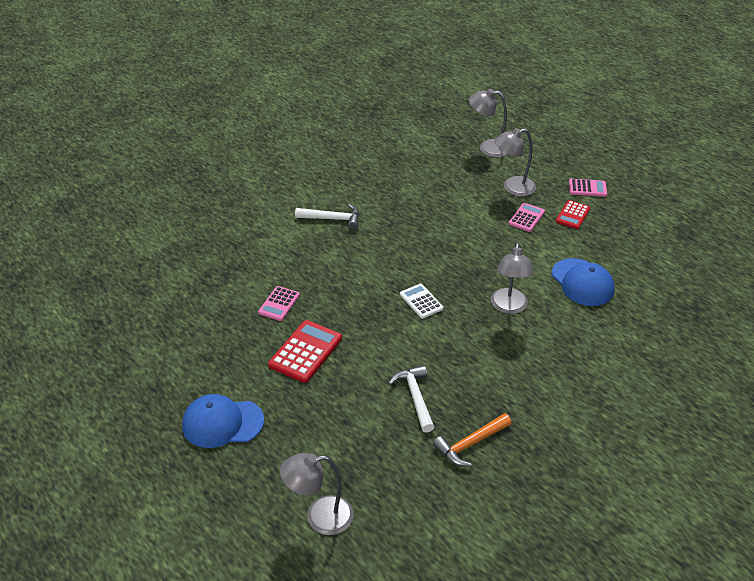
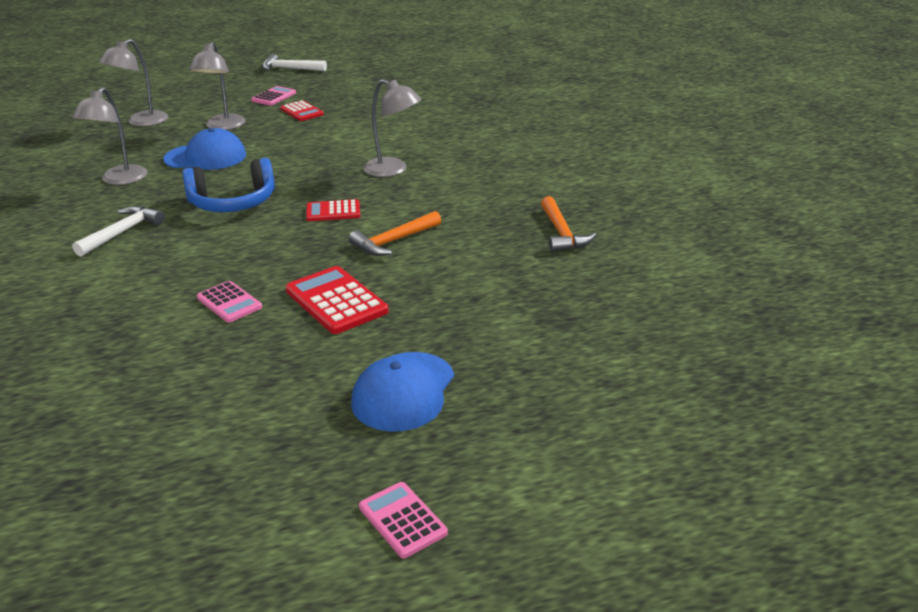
camera: 65 degrees left, 10 degrees down
(319, 517) = (608, 347): grey lamp -> grey lamp (119, 180)
(398, 350) = (394, 241): none -> orange hammer
(401, 247) = (233, 203): none -> blue headphones
(415, 397) = (473, 248): white hammer -> white hammer (290, 69)
(421, 301) = (333, 211): white calculator -> red calculator
(526, 218) = (276, 131): pink calculator -> pink calculator (402, 520)
(582, 282) = (398, 131): blue cap -> blue cap (206, 157)

